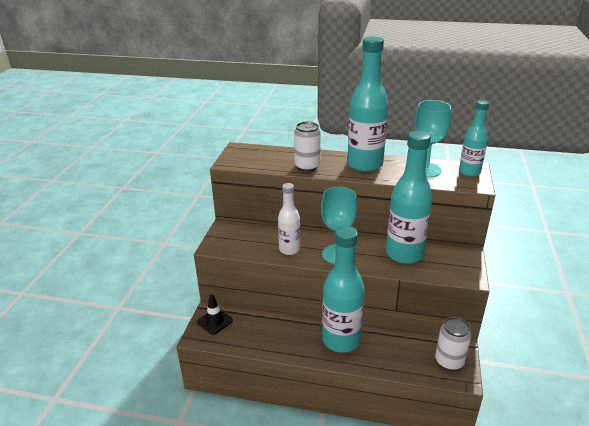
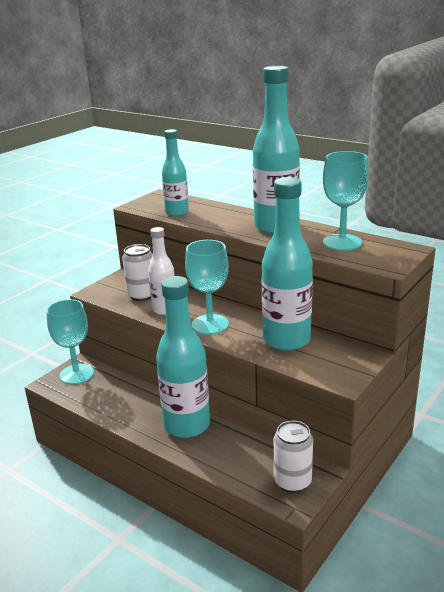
camera: 25 degrees right, 5 degrees down
(215, 321) = (76, 374): black traffic cone -> turquoise goblet
(307, 166) = (210, 220): white can -> white can (142, 295)
(469, 172) = (395, 252): turquoise bottle -> turquoise bottle (177, 213)

